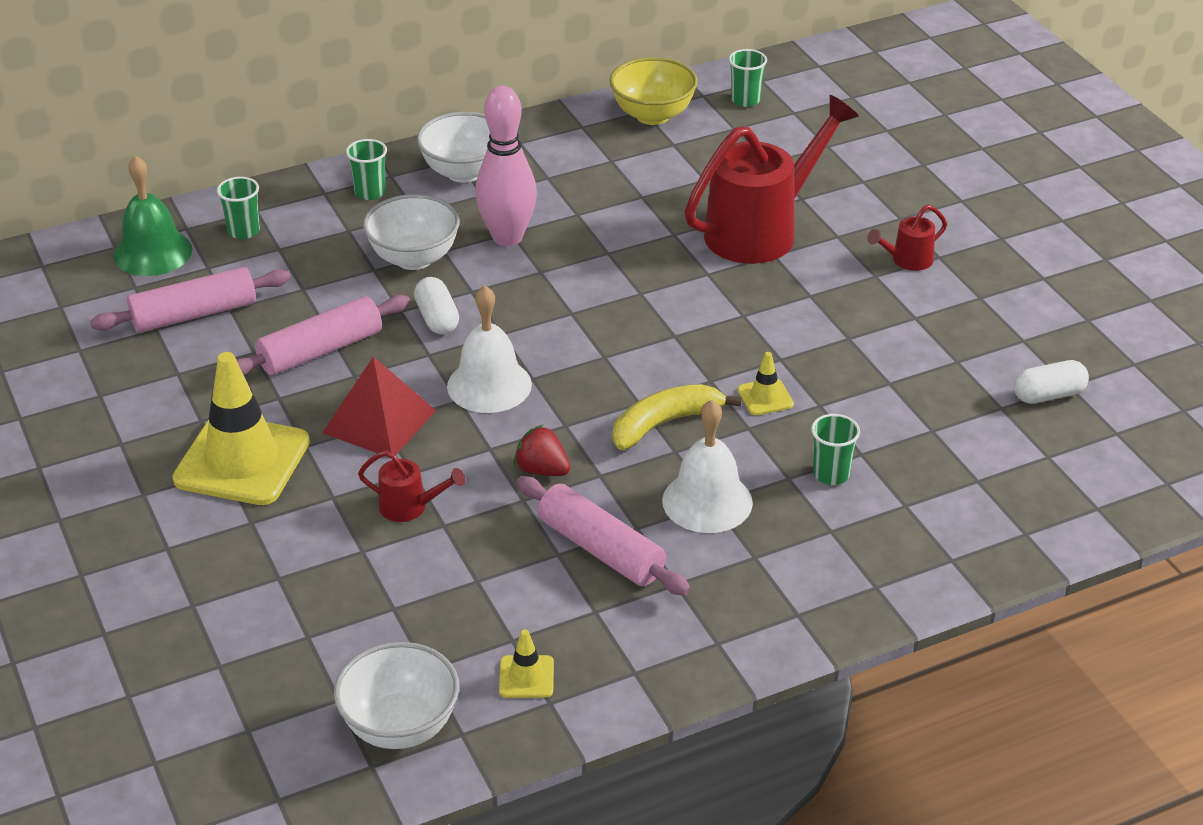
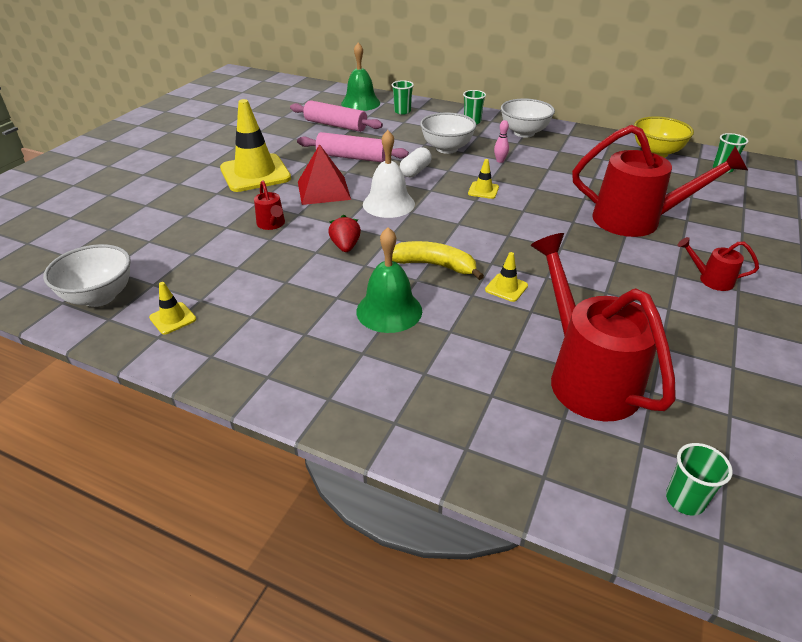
camera: 50 degrees right, 0 degrees up
(507, 237) = (500, 161): pink bowling pin -> pink bowling pin, size x0.40
(558, 294) = (483, 190): none -> yellow traffic cone
(601, 549) = (304, 294): pink rolling pin -> none
(707, 501) = (389, 310): white bell -> green bell
(831, 474) = (476, 346): green cup -> green cup (684, 500)
(943, 431) = (586, 376): none -> red watering can
(1048, 395) = (702, 409): white capsule -> none

